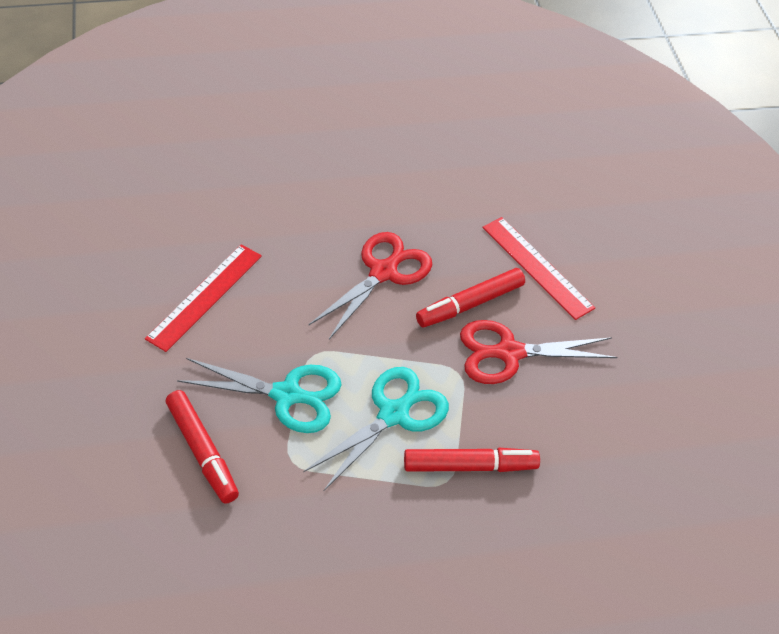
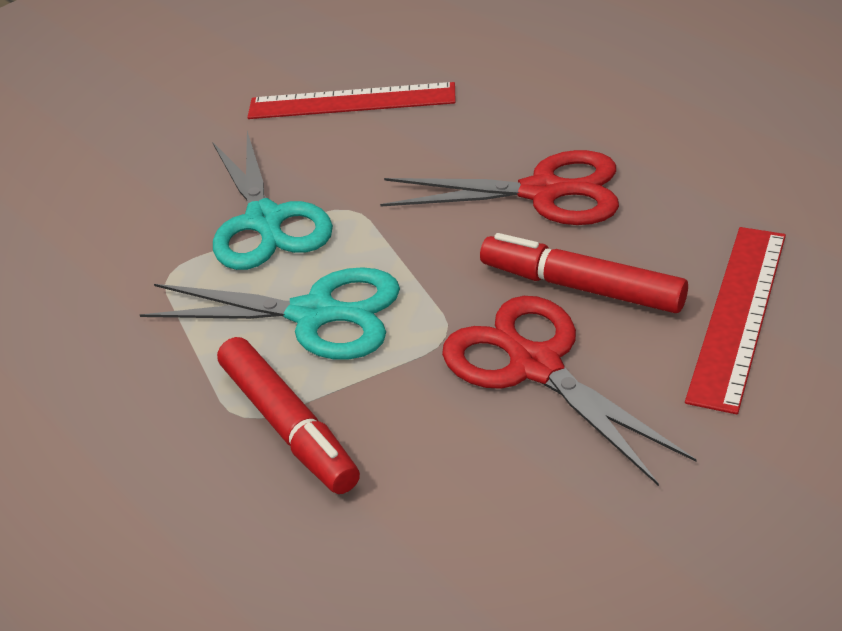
camera: 65 degrees right, 10 degrees down
(202, 451) = (132, 207): red marker -> none

